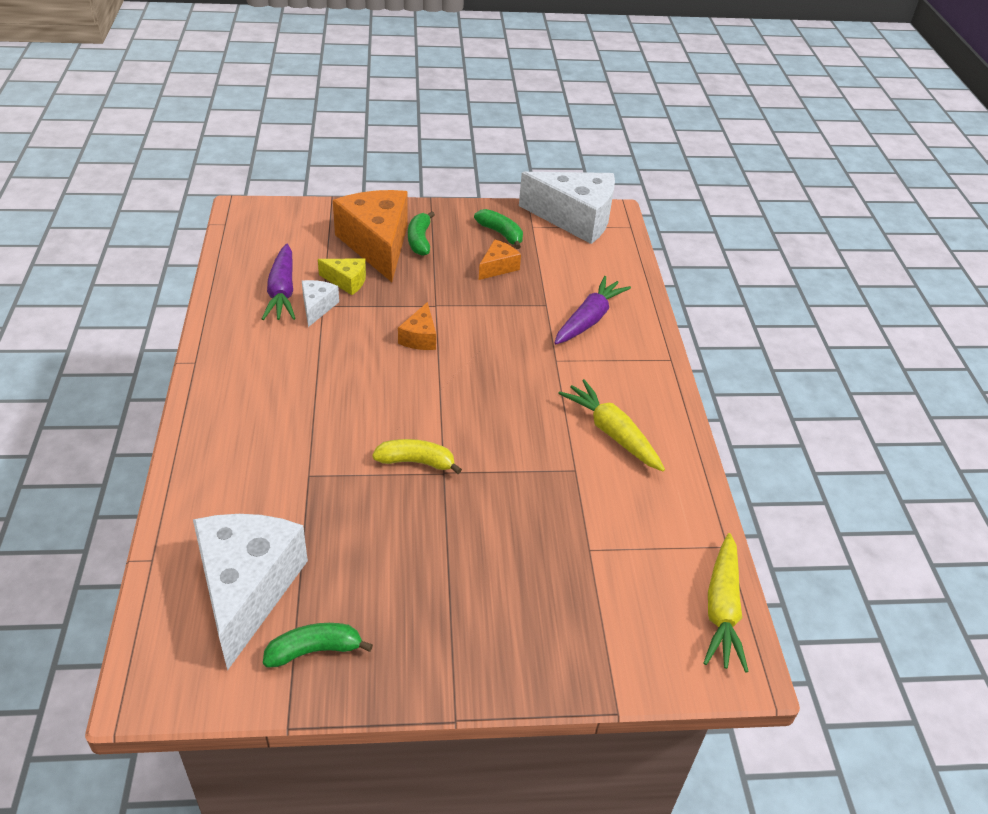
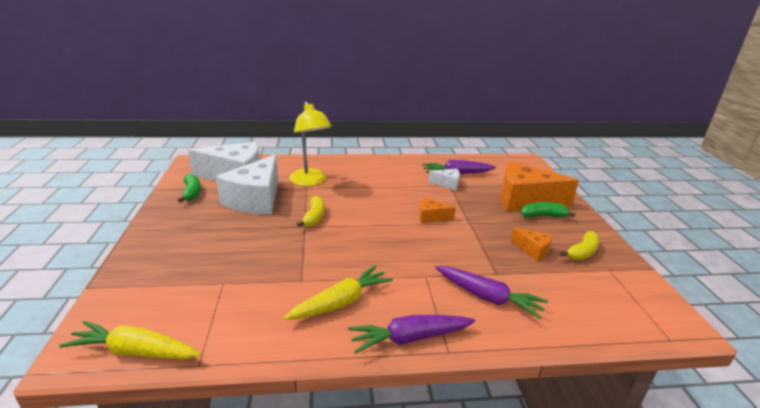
camera: 90 degrees right, 15 degrees down
(286, 471) = (310, 181): none -> yellow lamp
(347, 281) = (477, 192): yellow cheese -> none
(377, 245) = (525, 200): orange cheese -> orange cheese turned 150 degrees counterclockwise
(501, 234) = (582, 252): green banana -> yellow banana
(575, 219) = (646, 297): white cheese -> white cheese (256, 199)
(659, 383) = (410, 338): none -> purple carrot

